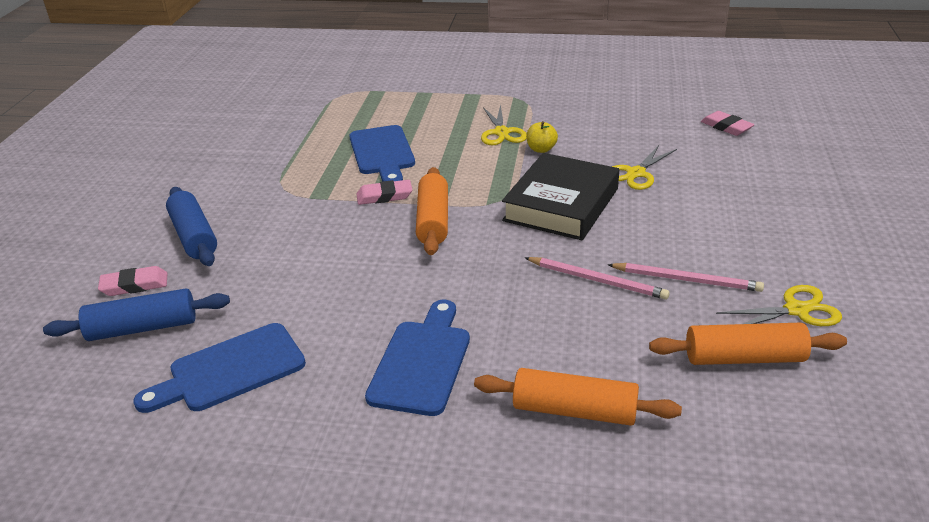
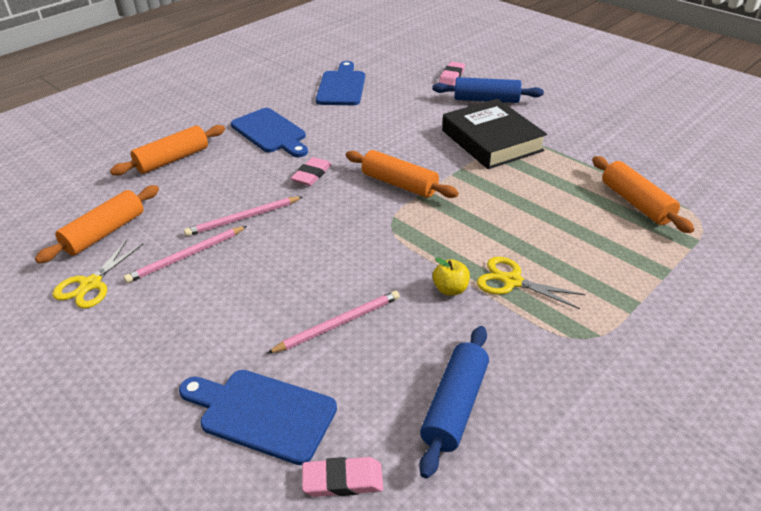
camera: 125 degrees right, 5 degrees up
(143, 328) = (407, 73): blue rolling pin -> blue rolling pin (455, 406)
(344, 117) = (636, 203): none -> orange rolling pin
(382, 153) = (535, 198): blue cutting board -> blue cutting board (262, 413)
(384, 196) = (459, 176): pink eraser -> pink eraser (312, 175)
(561, 204) = (346, 251): black book -> black book (491, 140)
(636, 174) = (338, 324): yellow scissors -> pink pencil

